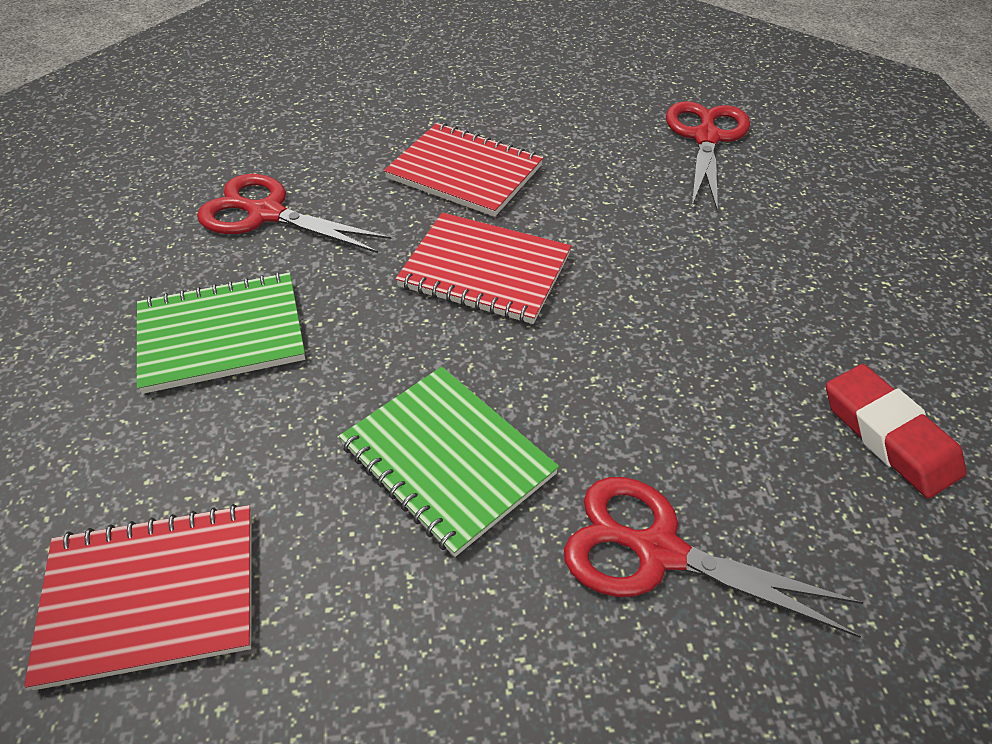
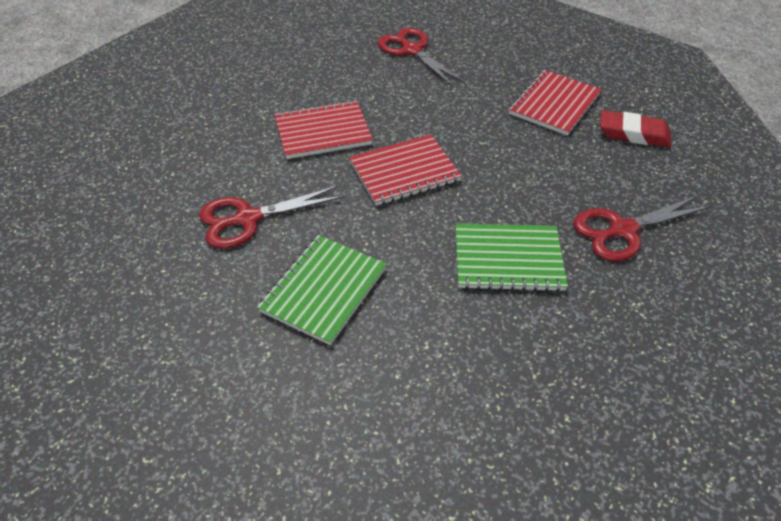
camera: 45 degrees left, 0 degrees up
(151, 596) = (477, 411): red notebook -> red notebook (554, 104)

